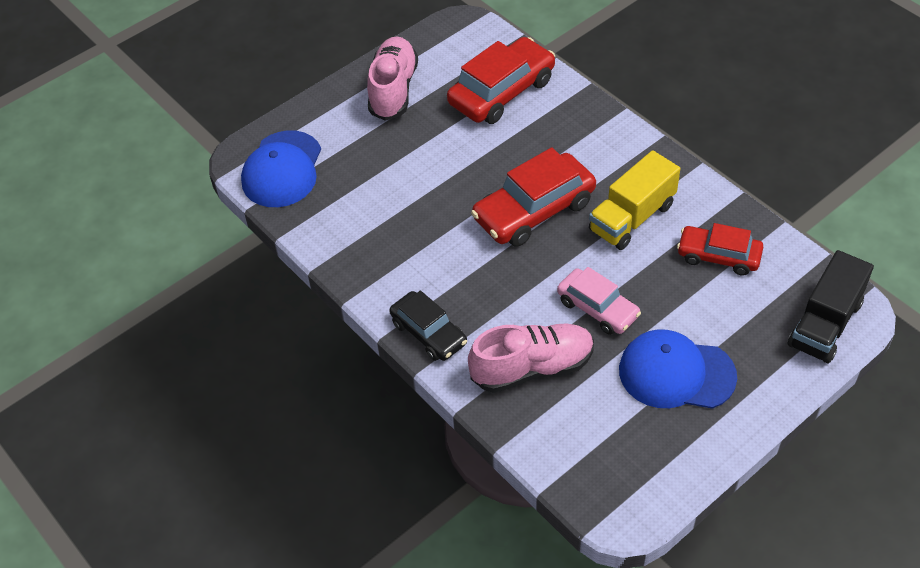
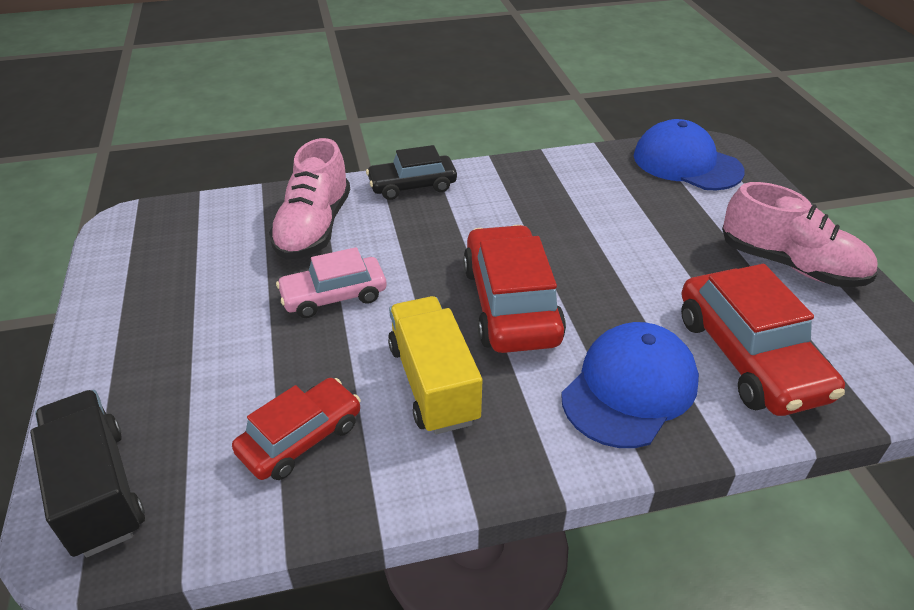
camera: 115 degrees right, 10 degrees down
(676, 373) = (200, 317): blue cap -> blue cap (629, 388)

